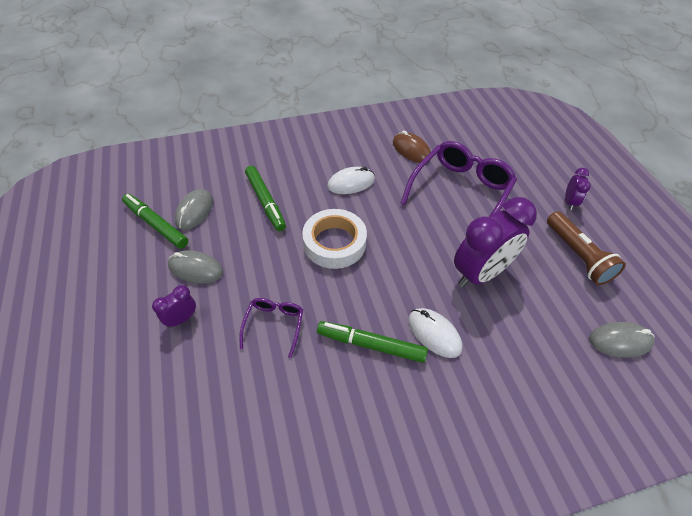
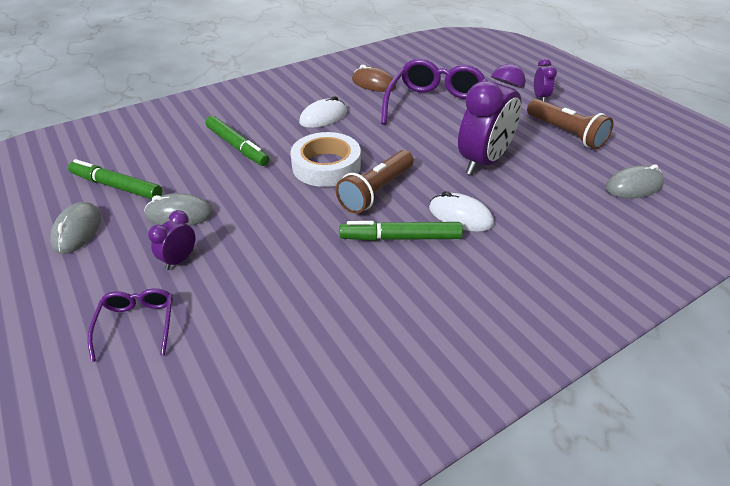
camera: 15 degrees left, 10 degrees down
(194, 211) = (158, 167): grey mouse -> grey mouse (77, 230)
(274, 325) = (289, 243): purple glasses -> purple glasses (137, 324)
(368, 284) = (376, 191): none -> brown flashlight

